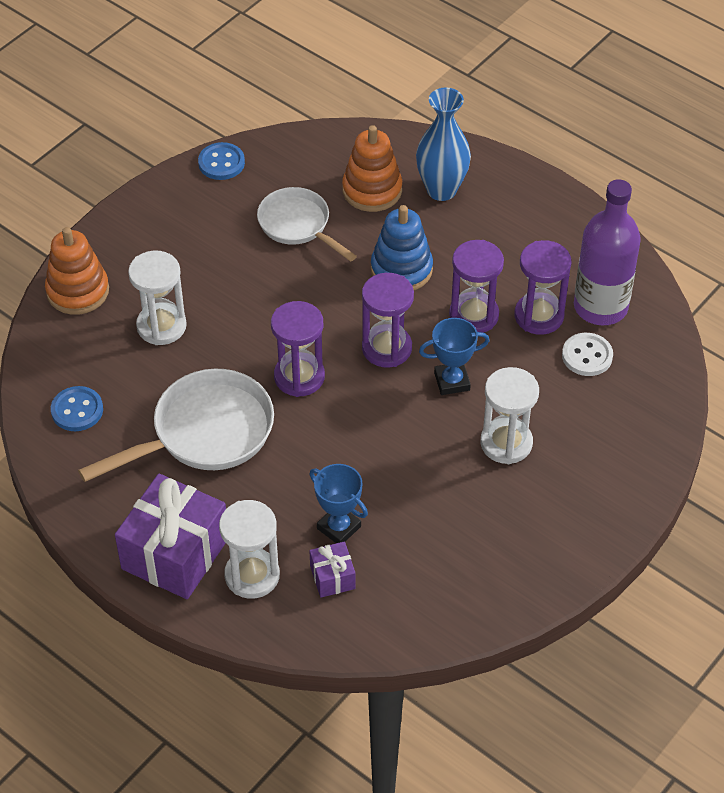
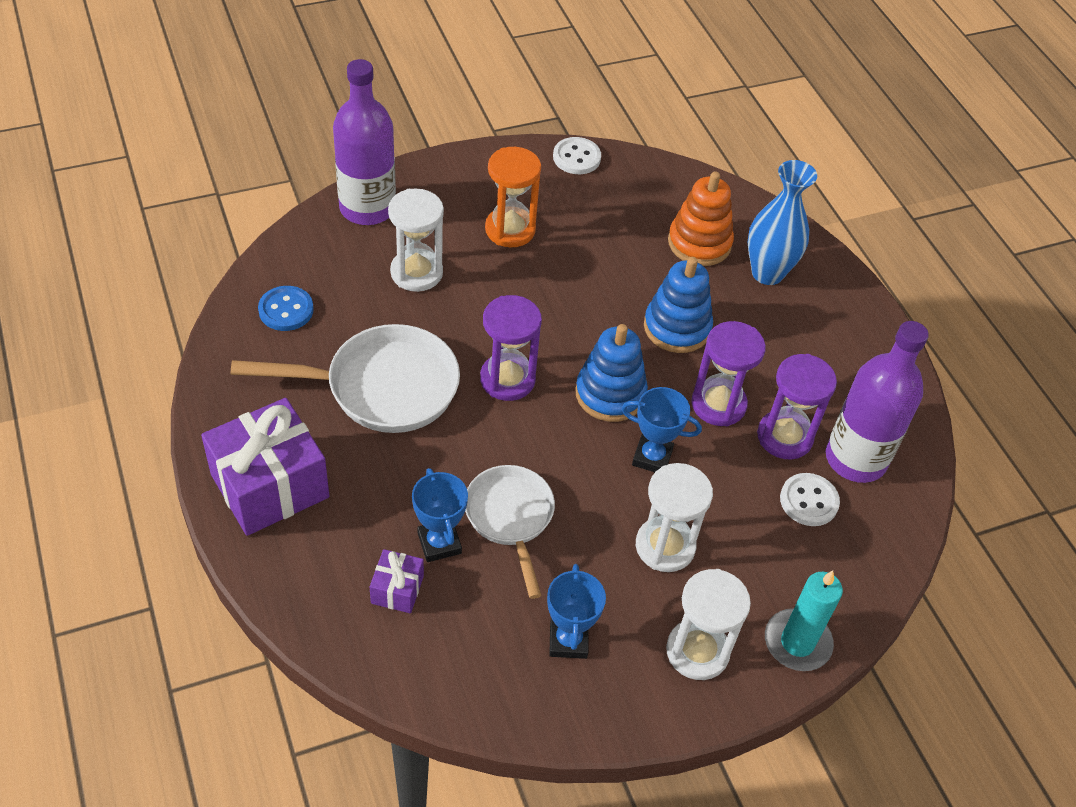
camera: 25 degrees right, 0 degrees up
(78, 291) = (367, 208): orange stacking toy -> purple bottle
(211, 252) = (510, 230): none -> orange hourglass
(221, 163) = (576, 157): blue button -> white button
(252, 575) = (323, 545): white hourglass -> white hourglass (697, 651)
(298, 225) = (606, 242): white pan -> white pan (510, 518)
(386, 348) = (610, 394): purple hourglass -> blue stacking toy
(483, 547) = (568, 640): none -> blue trophy
(643, 462) = (797, 642): none -> turquoise candle

